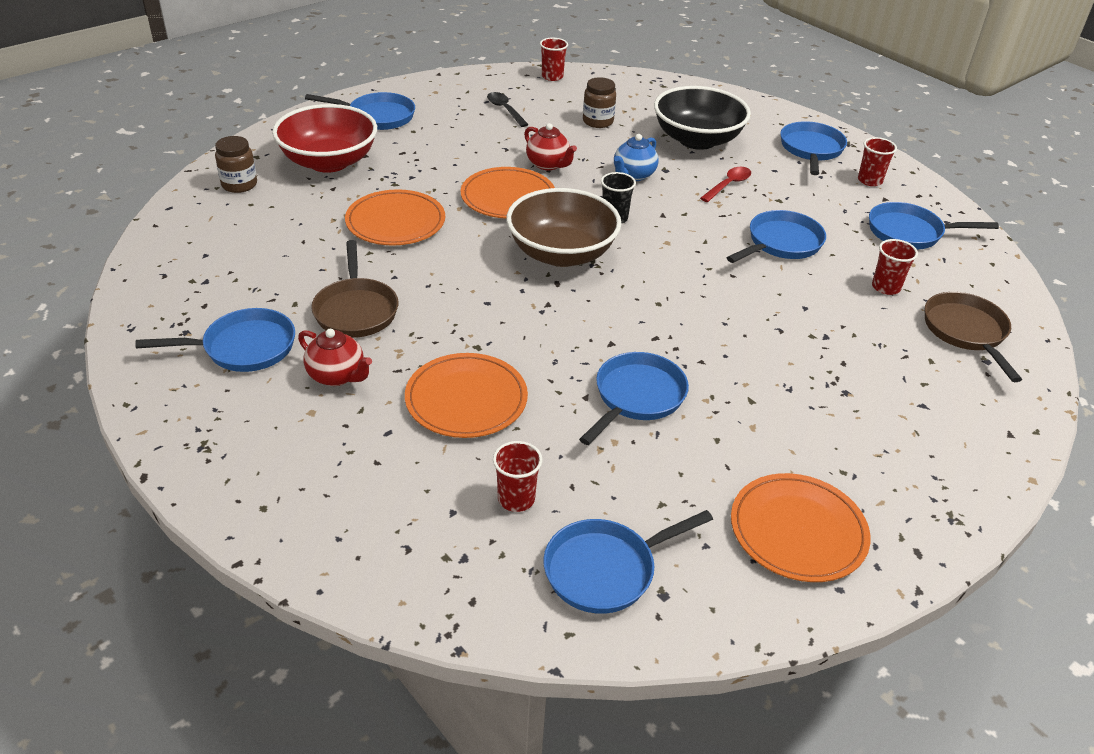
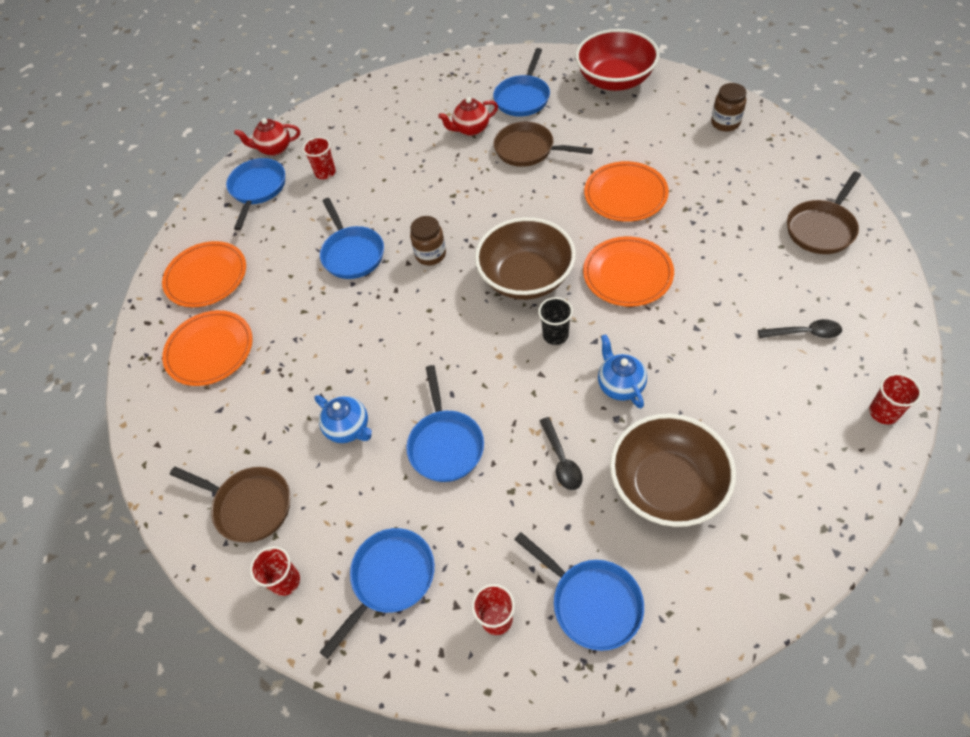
camera: 130 degrees right, 15 degrees up
(329, 162) = (742, 178): red bowl -> red bowl (615, 80)
(377, 116) = (821, 228): blue pan -> brown pan
(466, 399) = (411, 176): orange plate -> orange plate (210, 350)
(548, 164) = (671, 325): red teapot -> red teapot (274, 149)
(598, 121) = (747, 407): brown jar -> brown jar (430, 254)
(697, 140) = (666, 485): black bowl -> brown bowl
(728, 185) = (561, 460): red spoon -> black spoon
(833, 303) = (348, 428): none -> blue teapot
(885, 287) = (337, 487): red cup -> red cup (285, 581)

